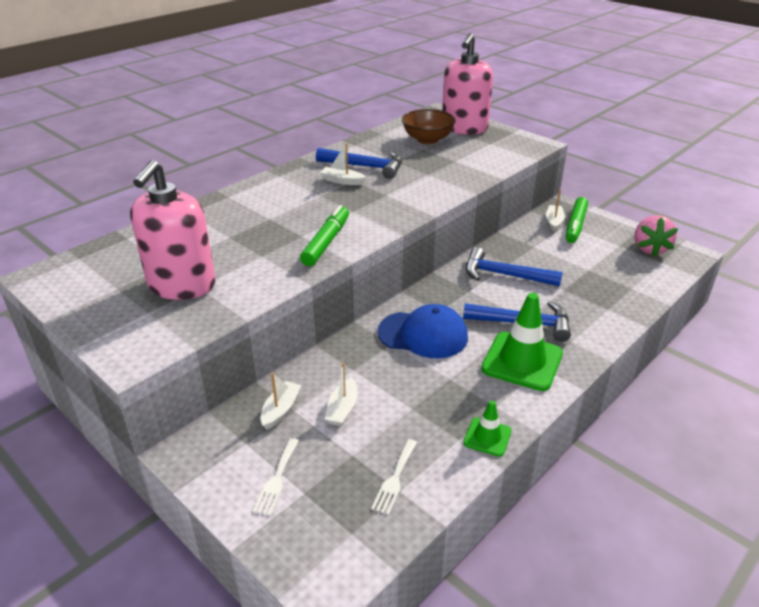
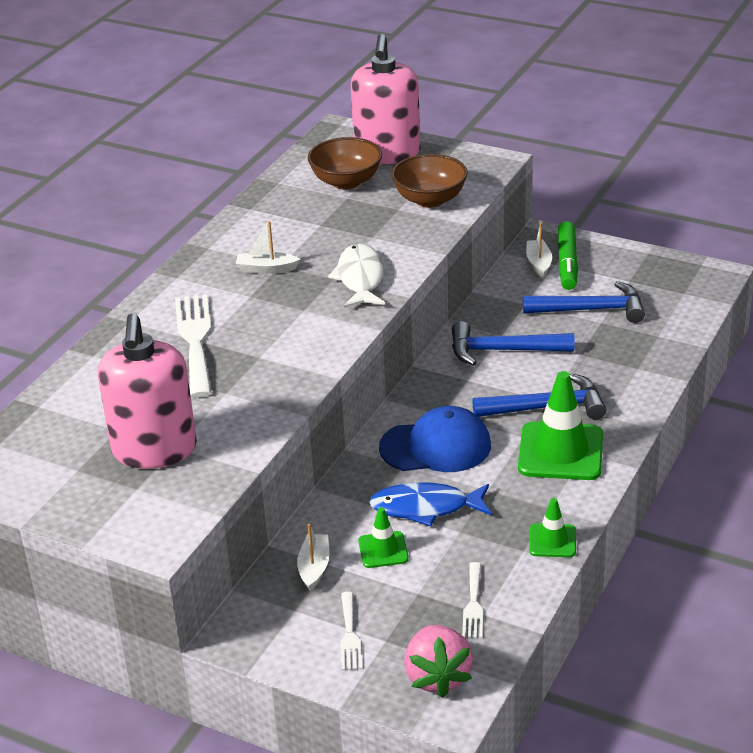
camera: 15 degrees left, 0 degrees up
(264, 216) = (195, 340): none -> white fork
(326, 242) = (294, 358): green marker -> none
(342, 409) = (383, 550): white boat -> green traffic cone
(365, 167) = (284, 241): blue hammer -> blue hammer (591, 310)
(393, 382) = (426, 508): none -> blue fish
(405, 198) = (360, 278): none -> white fish
(480, 159) = (430, 200): none -> brown bowl
(650, 249) = (666, 278): pink strawberry -> pink strawberry (437, 677)

